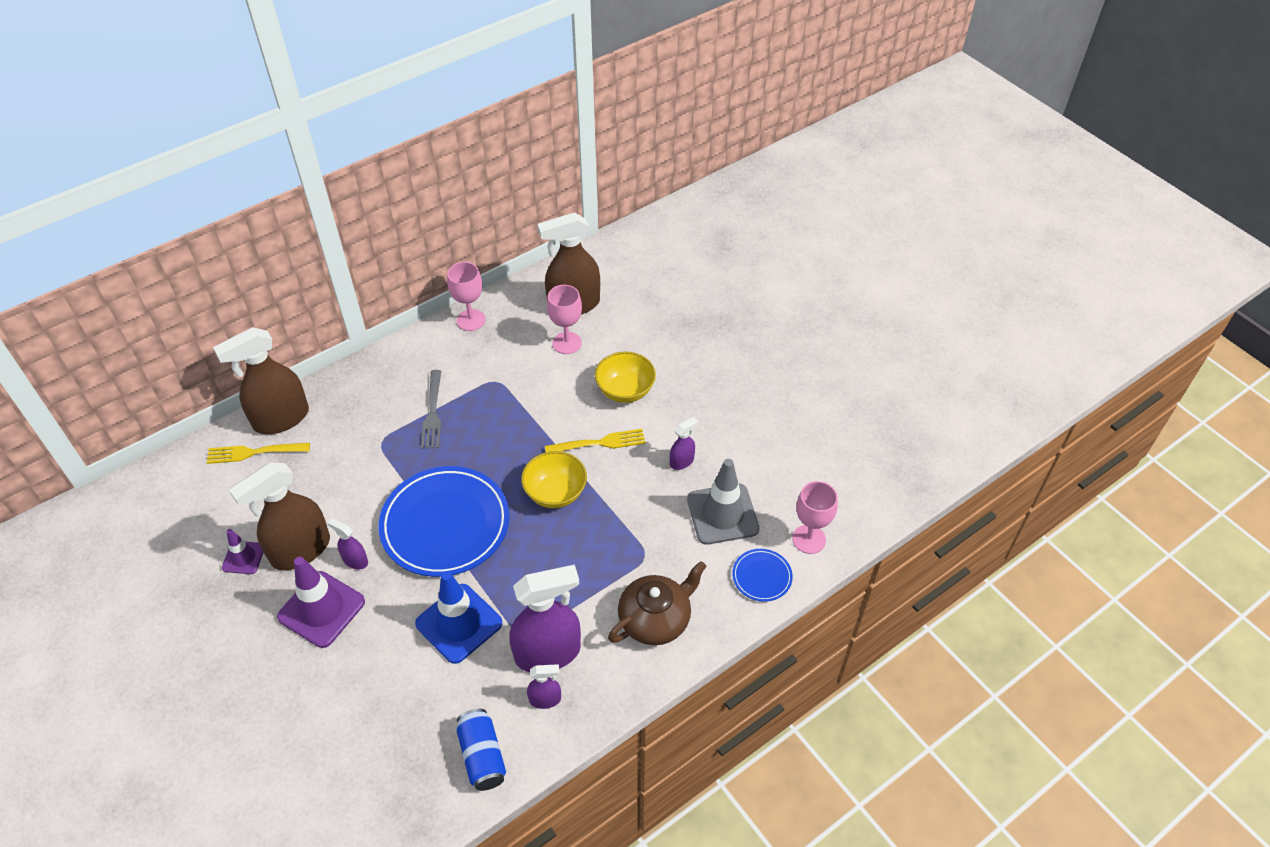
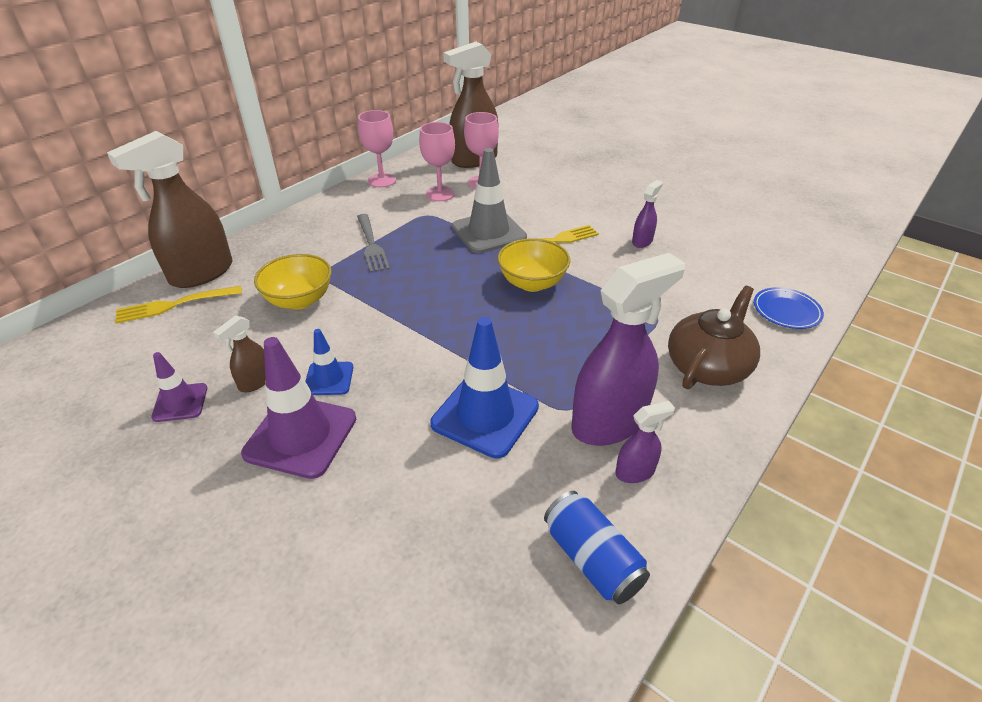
camera: 15 degrees left, 10 degrees down
(300, 550) = (255, 382): brown spray bottle -> brown spray bottle, size x0.47
(355, 560) = (329, 378): purple spray bottle -> blue traffic cone
(445, 524) = (425, 328): blue plate -> none
(625, 390) = (555, 204): yellow bowl -> yellow bowl (299, 300)
(722, 514) = (709, 271): grey traffic cone -> grey traffic cone (488, 232)
(809, 539) = (805, 275): pink goblet -> pink goblet (440, 194)

